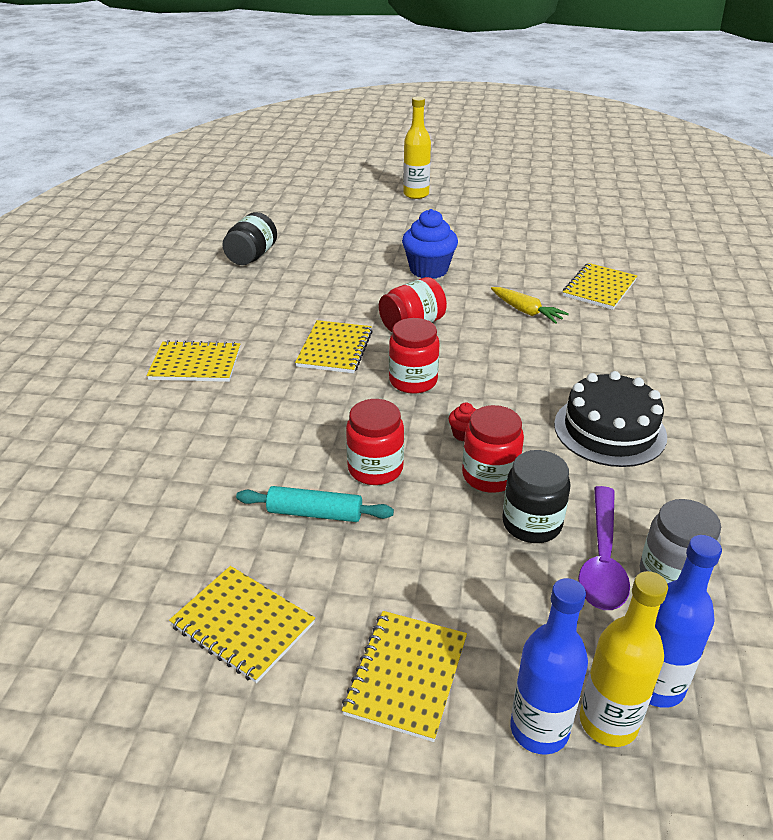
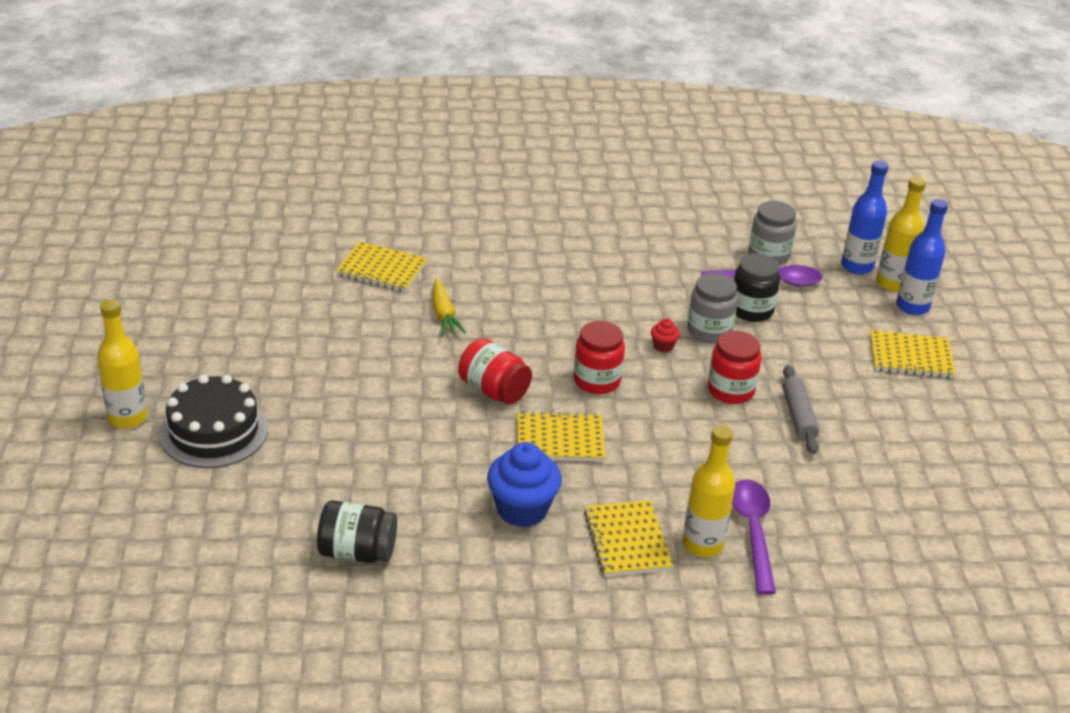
camera: 105 degrees left, 0 degrees up
(163, 436) = (752, 531): none -> purple spoon
(166, 403) = (702, 544): none -> yellow bottle
(243, 624) = (919, 433): yellow notebook -> none
(315, 513) = (798, 416): turquoise rolling pin -> grey rolling pin
(428, 270) = (364, 388): blue cupcake -> blue cupcake (522, 509)
(490, 475) = (709, 331): red jar -> grey jar
(526, 311) = (444, 315): yellow carrot -> yellow carrot turned 135 degrees clockwise
(609, 430) = (623, 272): black cake -> black cake (214, 431)

